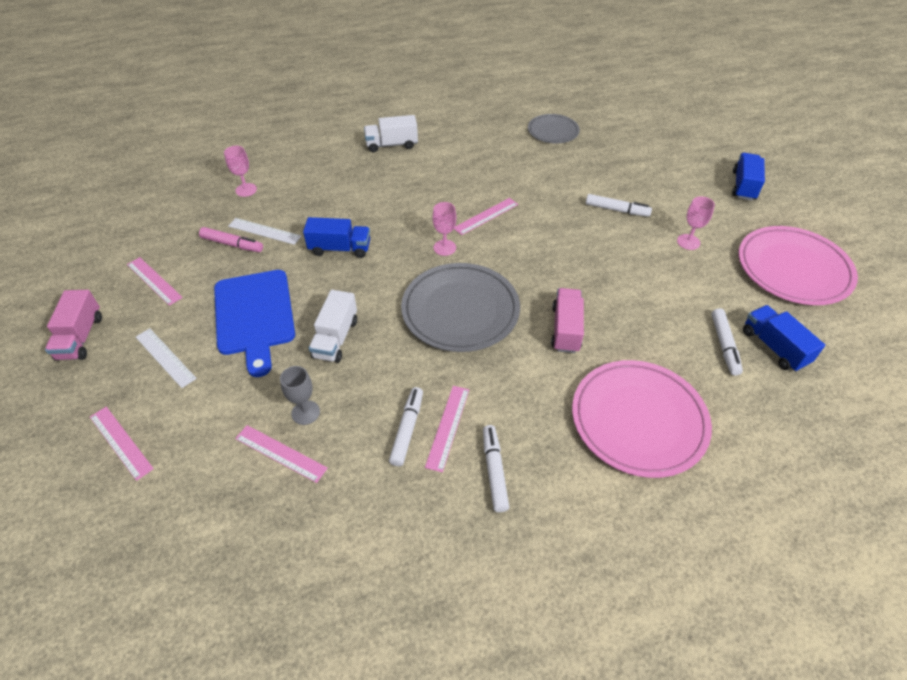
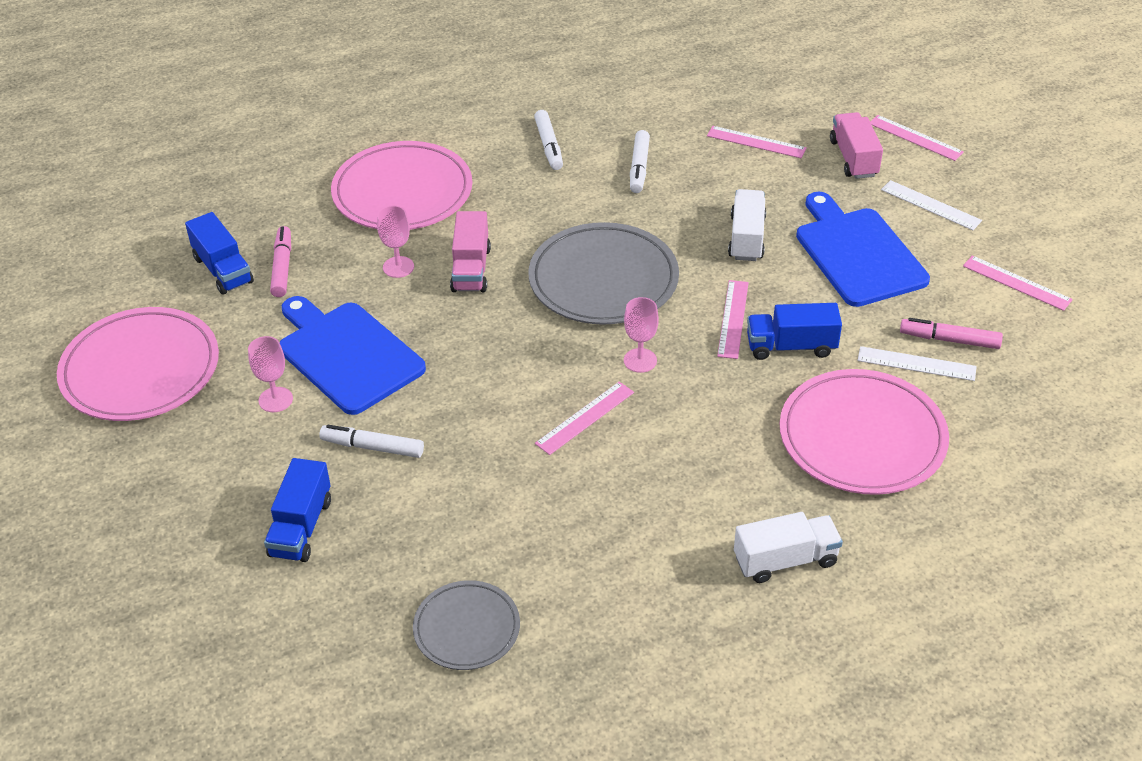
camera: 175 degrees right, 5 degrees down
(80, 337) = (1045, 215): pink truck -> pink truck (853, 158)
(246, 190) = (994, 433): pink goblet -> pink goblet (398, 267)
(305, 412) = (747, 172): grey goblet -> none
(323, 193) = (862, 437): none -> pink plate
(447, 427) = (598, 172): pink ruler -> pink ruler (733, 319)
(648, 268) = (347, 354): none -> blue cutting board
(724, 345) = (282, 267): white marker -> pink marker
(743, 186) = (137, 517): blue truck -> blue truck (301, 527)

